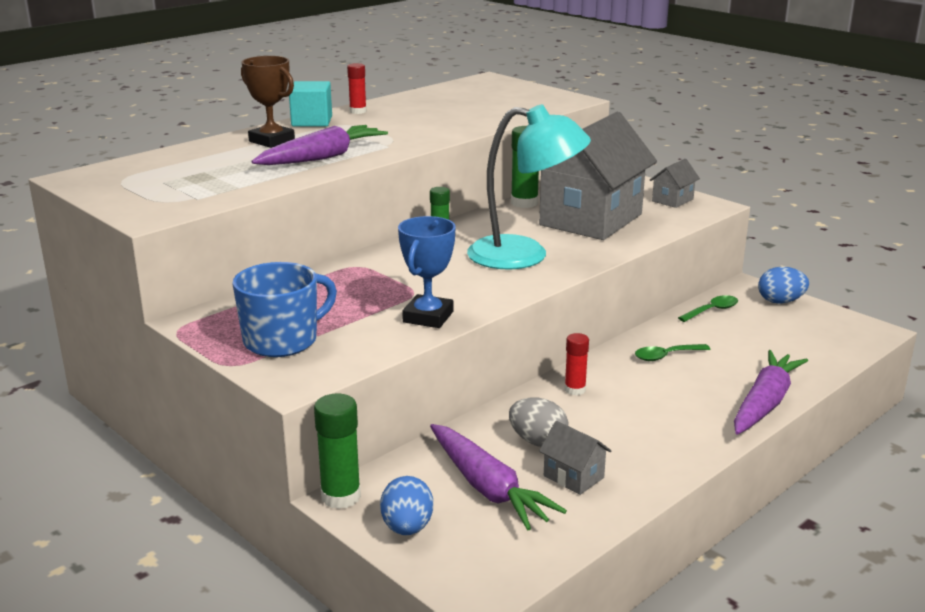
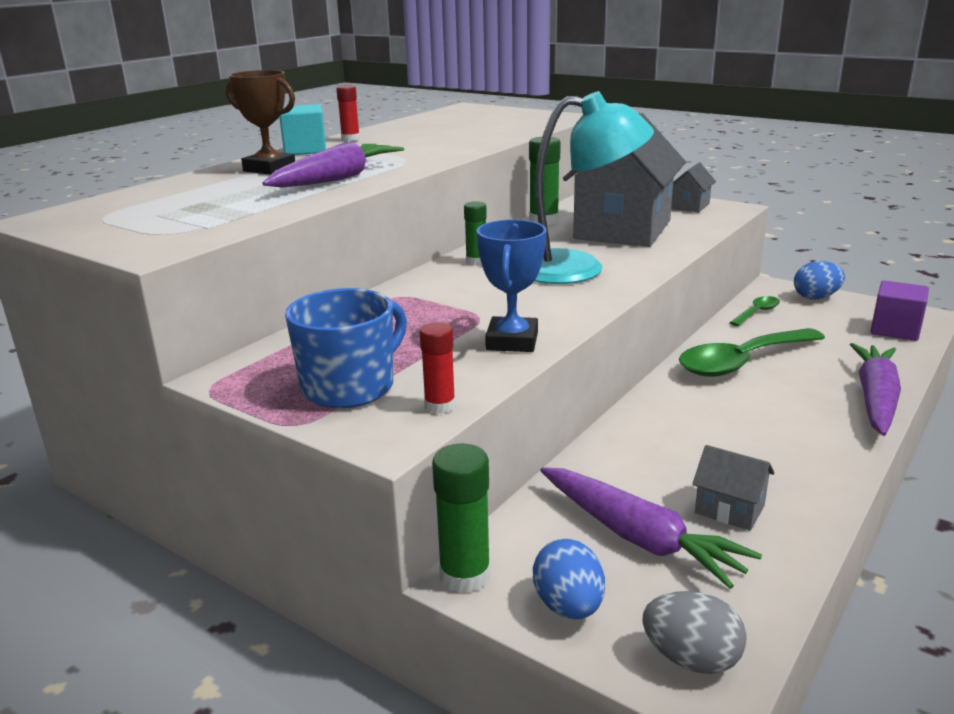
camera: 10 degrees left, 0 degrees up
(537, 441) = (664, 472): grey egg -> grey egg (691, 659)
(575, 389) = (669, 408): red glue stick -> red glue stick (440, 406)
(666, 356) = (742, 362): green spoon -> green spoon, size x2.06
(834, 342) = (895, 330): none -> purple cube

